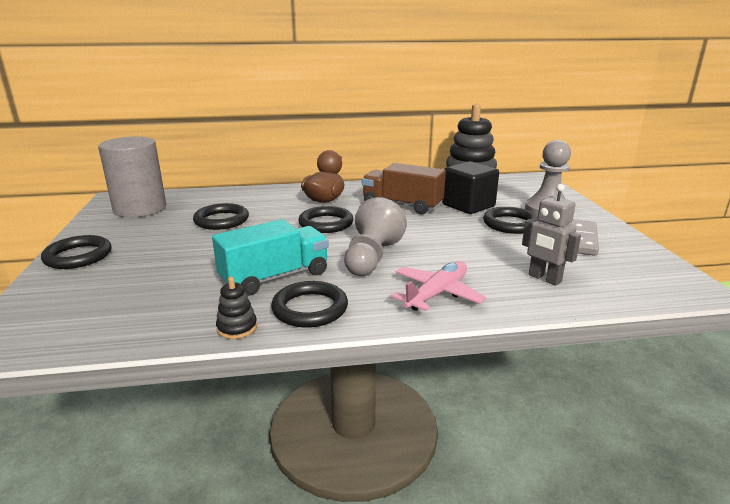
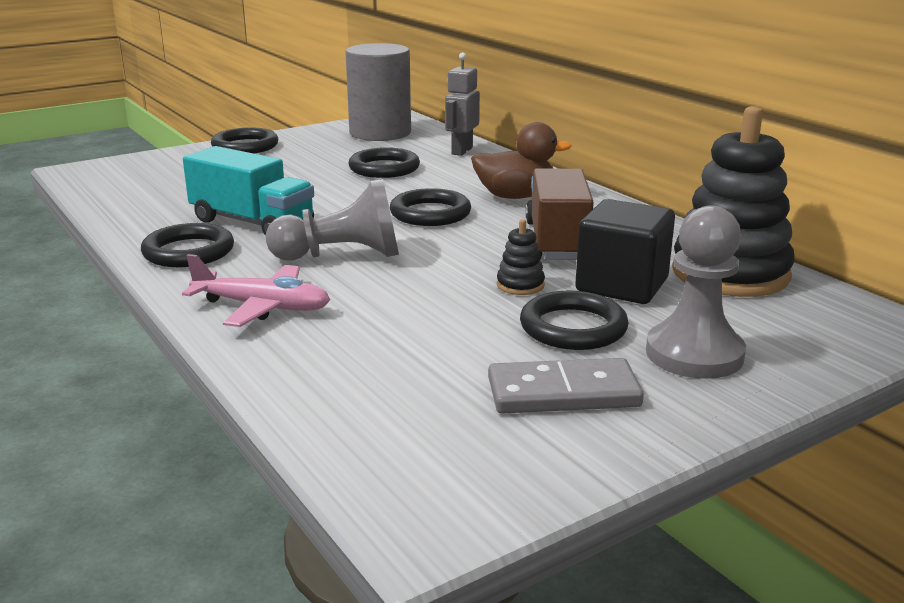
camera: 65 degrees right, 0 degrees up
(237, 328) = (135, 232): black stacking toy -> black stacking toy (520, 285)
(544, 278) = (362, 373): grey robot -> grey robot (461, 151)

